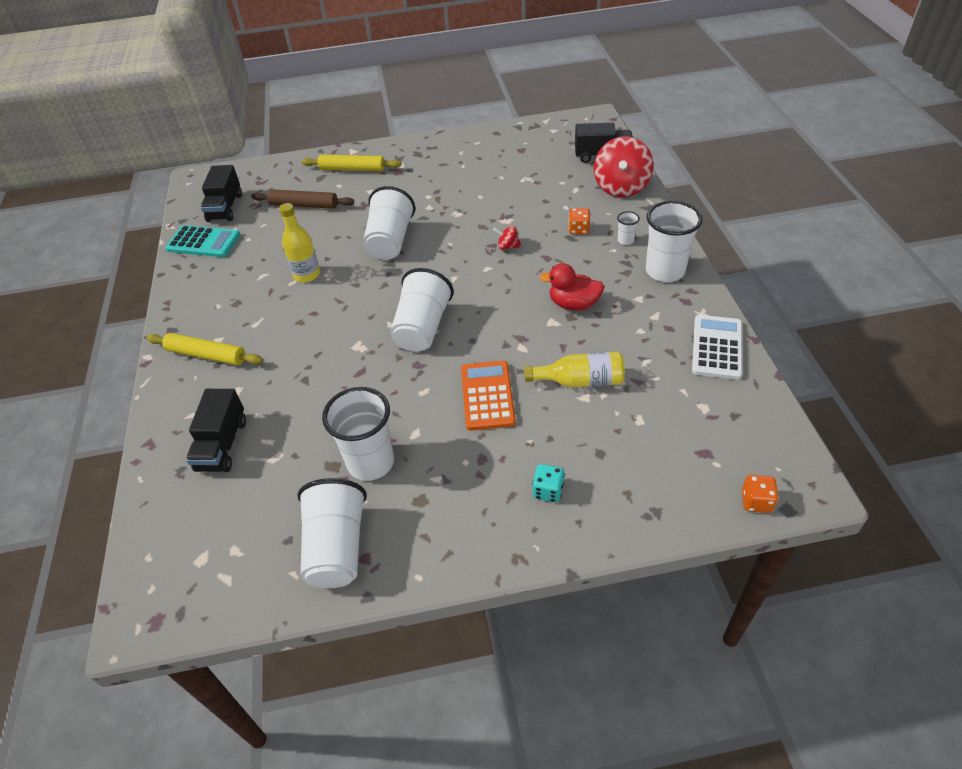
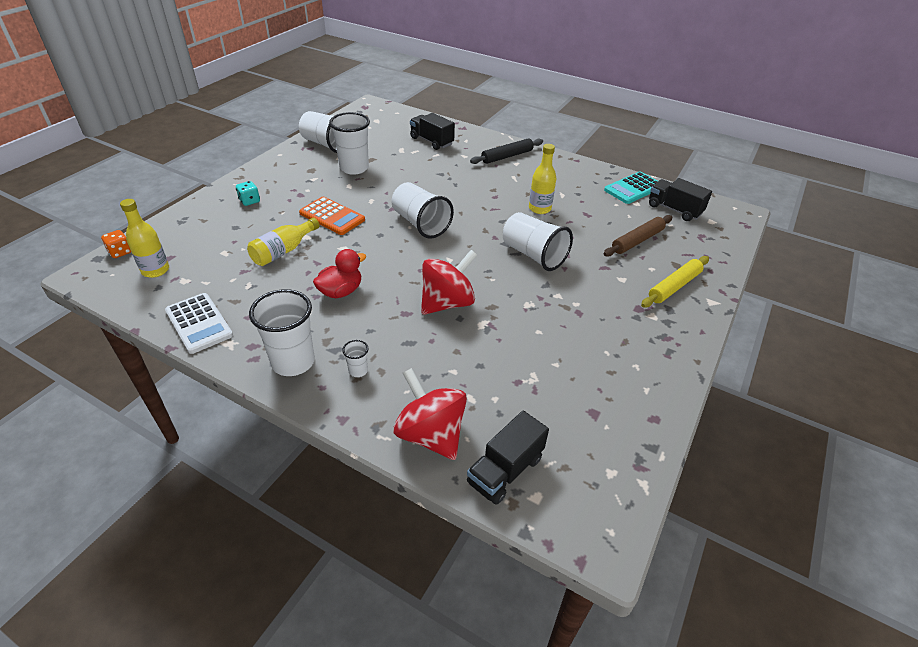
camera: 125 degrees right, 5 degrees down
(206, 355) = (507, 156): yellow rolling pin -> black rolling pin
(508, 246) = (447, 303): red spinning top -> red spinning top, size x2.29
(578, 229) = (412, 354): orange dice -> none
(727, 441) = (155, 270): none -> yellow bottle

